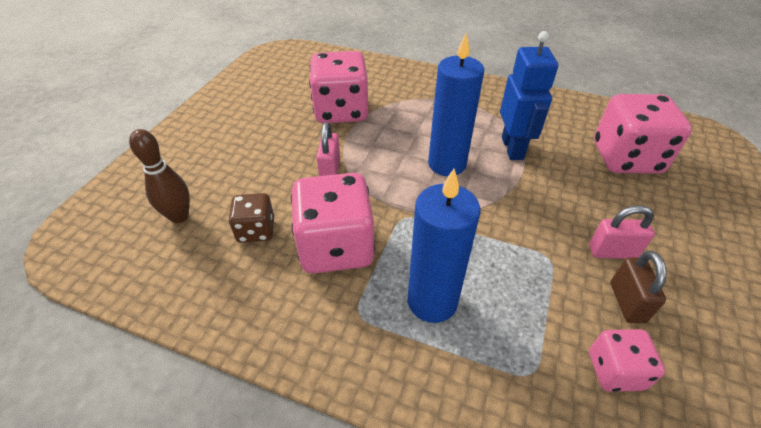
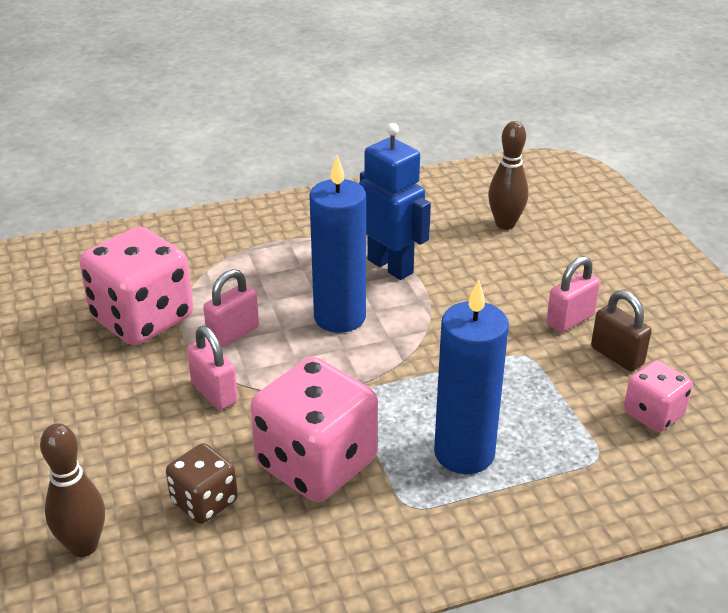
camera: 40 degrees left, 10 degrees down
(376, 142) = (233, 334): none -> pink padlock
(626, 158) = (505, 224): pink dice -> brown bowling pin

